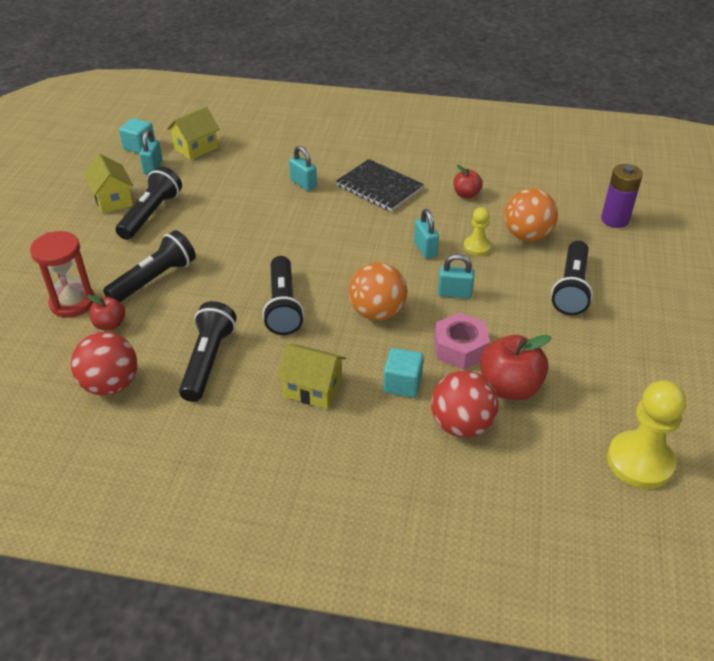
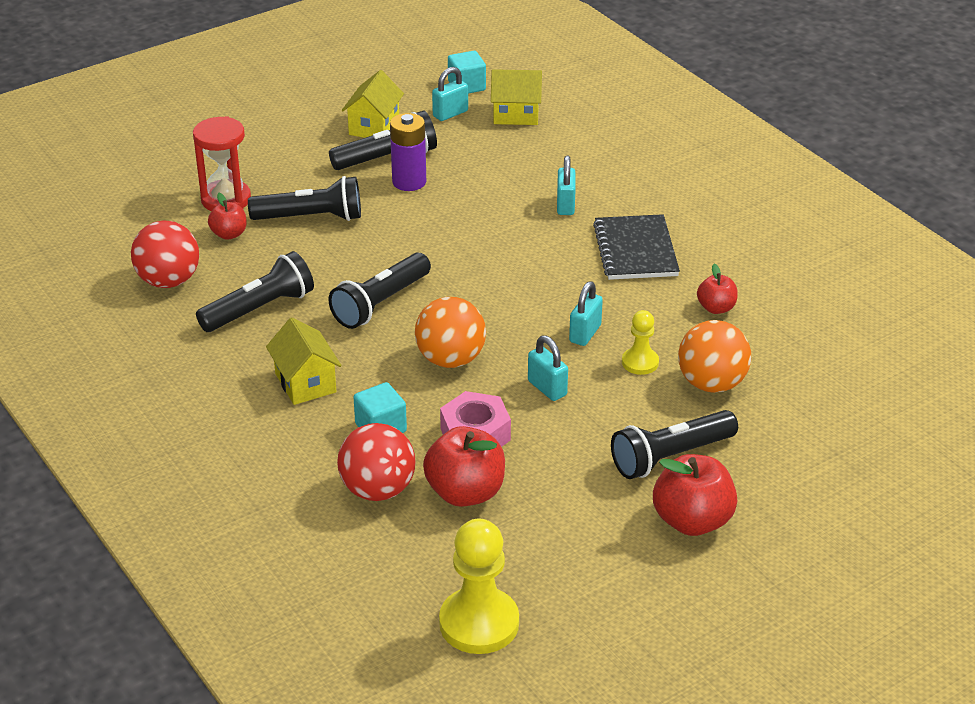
camera: 45 degrees right, 5 degrees down
(615, 220) = (840, 428): purple battery -> purple battery (409, 182)
(635, 315) = (692, 521): none -> red apple

